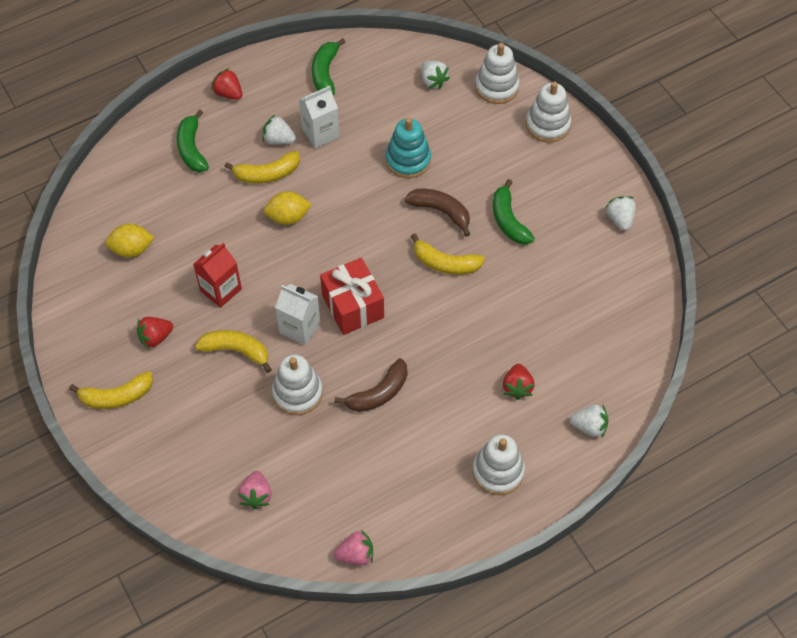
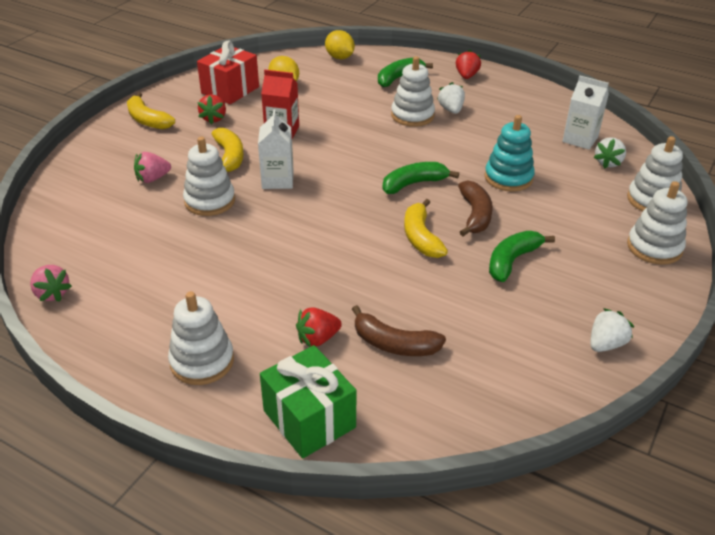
camera: 60 degrees right, 20 degrees down
(155, 337) = (213, 118): red strawberry -> red strawberry turned 120 degrees counterclockwise
(256, 495) = (90, 214): pink strawberry -> pink strawberry (152, 179)
(267, 174) = (412, 115): yellow banana -> white stacking toy
(288, 217) = (382, 138): yellow lemon -> yellow lemon (339, 57)
(320, 133) = (481, 126): white carton -> white carton (580, 139)
(325, 73) = (541, 109): green banana -> green banana (414, 184)
(353, 306) = (324, 200): red gift -> red gift (230, 90)
(378, 393) = (242, 246): brown banana -> brown banana (394, 344)
(589, 426) = (309, 419): white strawberry -> green gift

